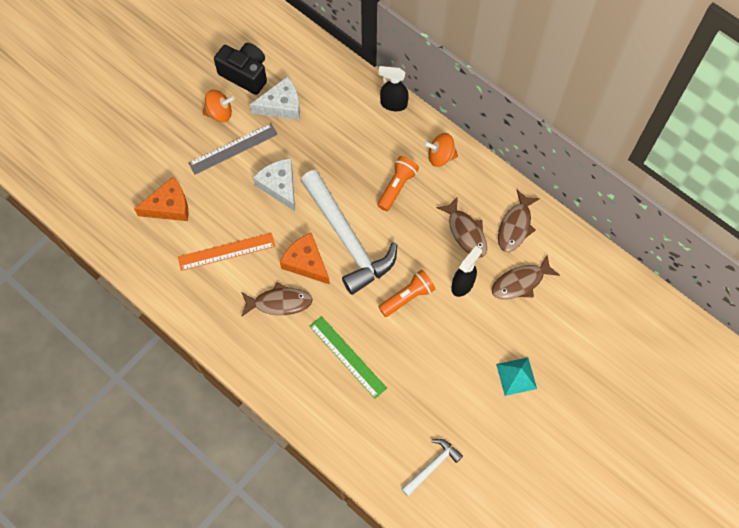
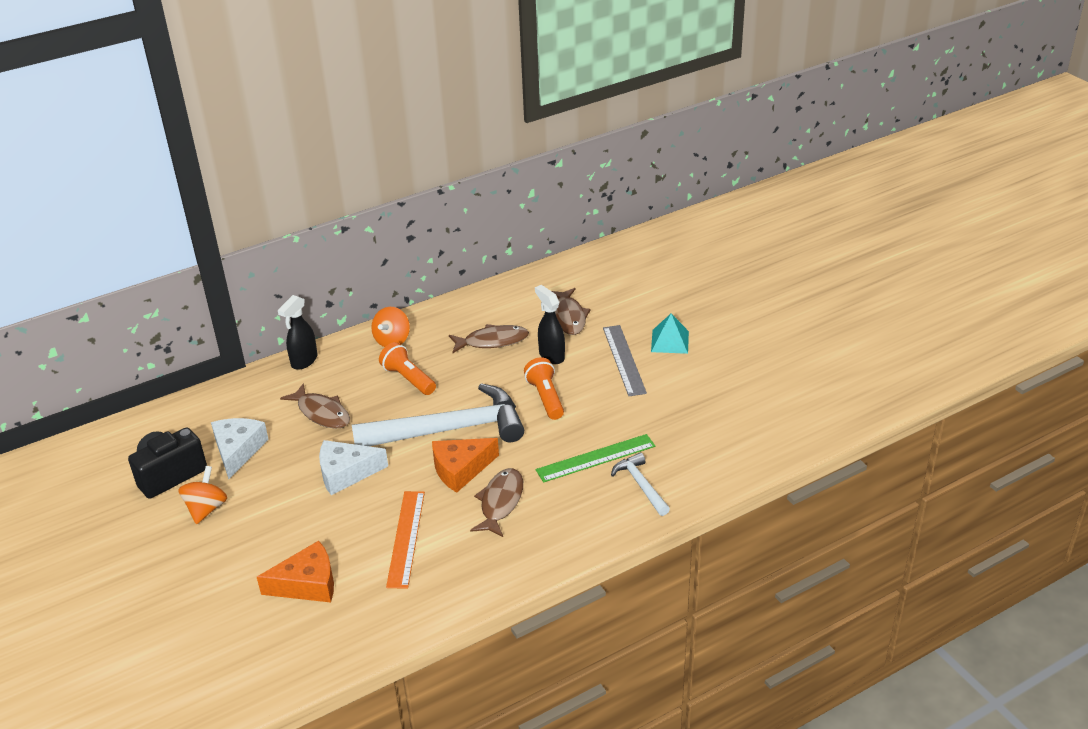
camera: 70 degrees left, 30 degrees down
(169, 206) = (307, 584): orange cheese -> orange cheese turned 75 degrees clockwise
(233, 149) = (266, 505): grey ruler -> grey ruler (624, 360)
(432, 466) = (748, 419): white hammer -> white hammer (641, 485)
(515, 226) = (505, 307): brown fish -> brown fish (321, 413)

